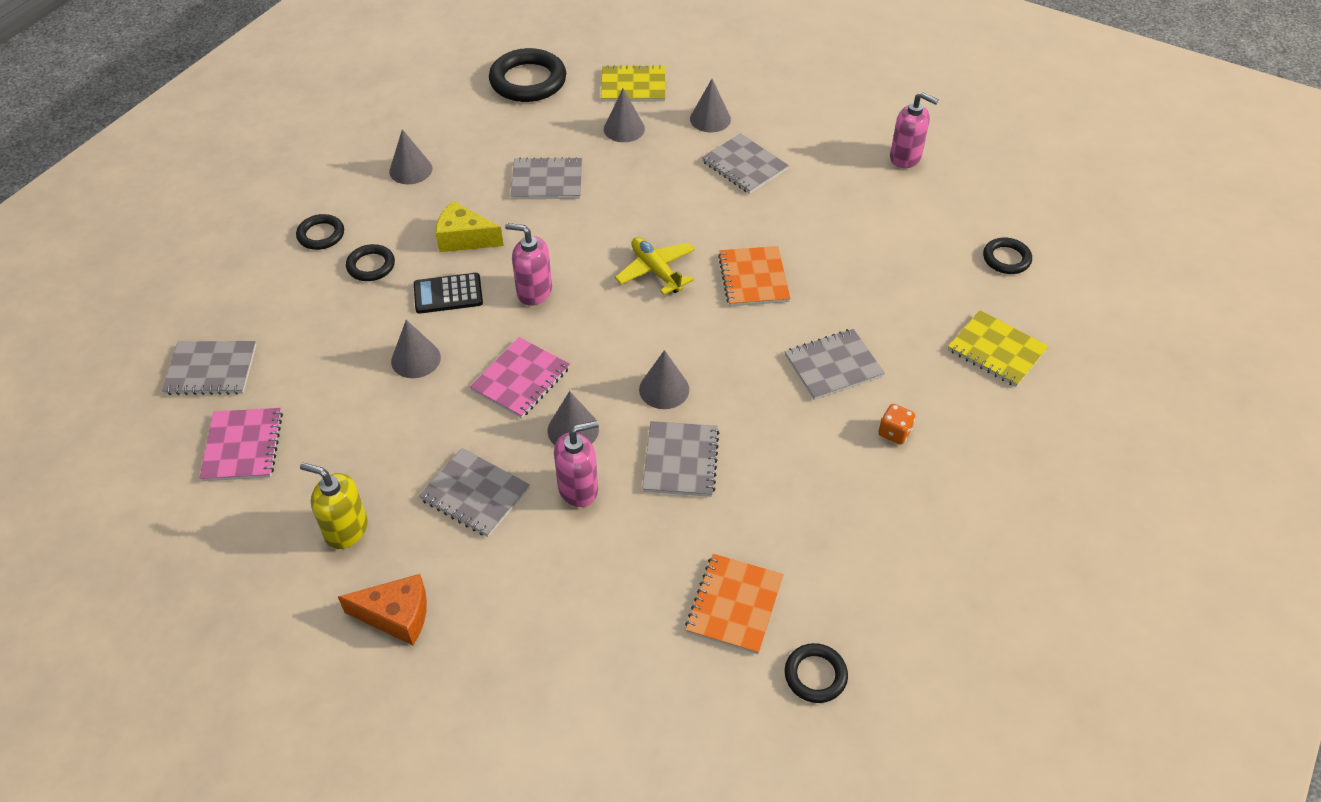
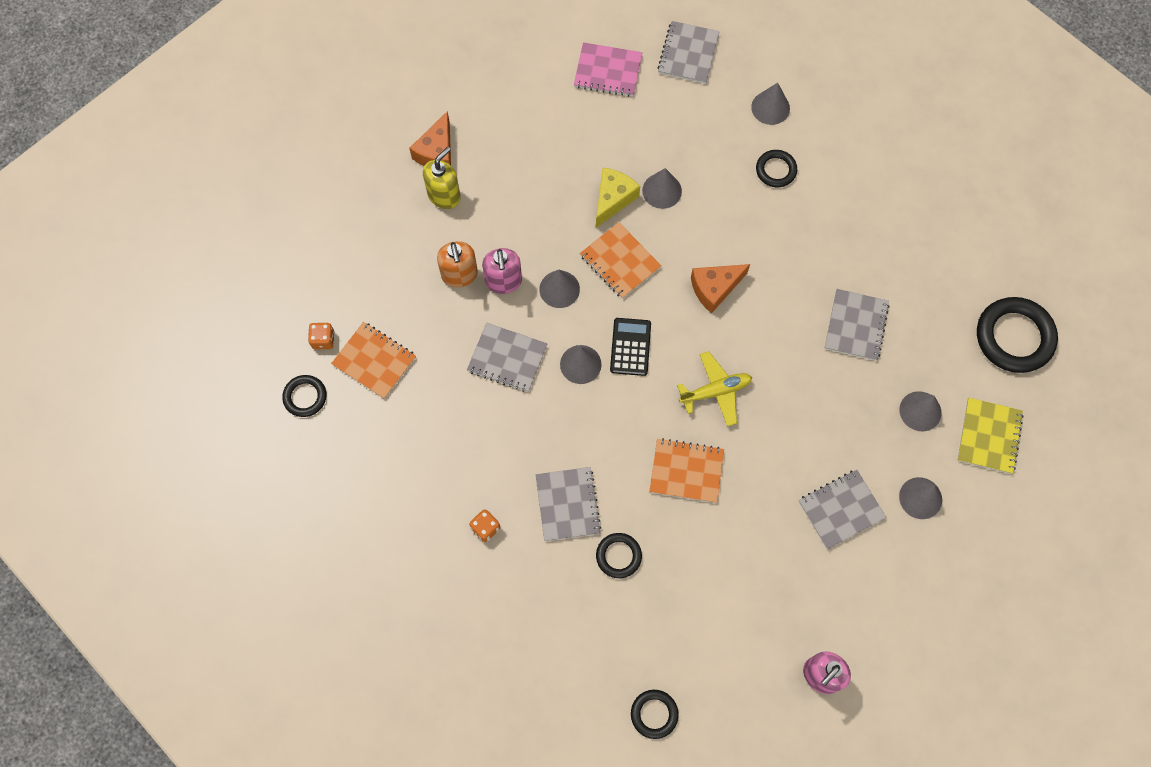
camera: 105 degrees right, 20 degrees up
(321, 235) = (822, 137): black ring -> black ring (618, 556)
(346, 529) = (515, 129): yellow soap dispenser -> yellow soap dispenser (444, 195)
(410, 170) = (895, 214): grey cone -> grey cone (770, 107)
(448, 294) = (728, 223): black calculator -> black calculator (630, 347)
(464, 238) = (793, 245): yellow cheese -> yellow cheese (613, 199)
(475, 494) = (520, 212): grey notebook -> none
(521, 379) = (620, 261): pink notebook -> orange notebook
(534, 291) = (714, 288): pink soap dispenser -> orange cheese
(582, 539) = (459, 275): none -> orange soap dispenser
(725, 678) = (323, 340): none -> orange dice
(996, 350) = (546, 652): yellow notebook -> none

